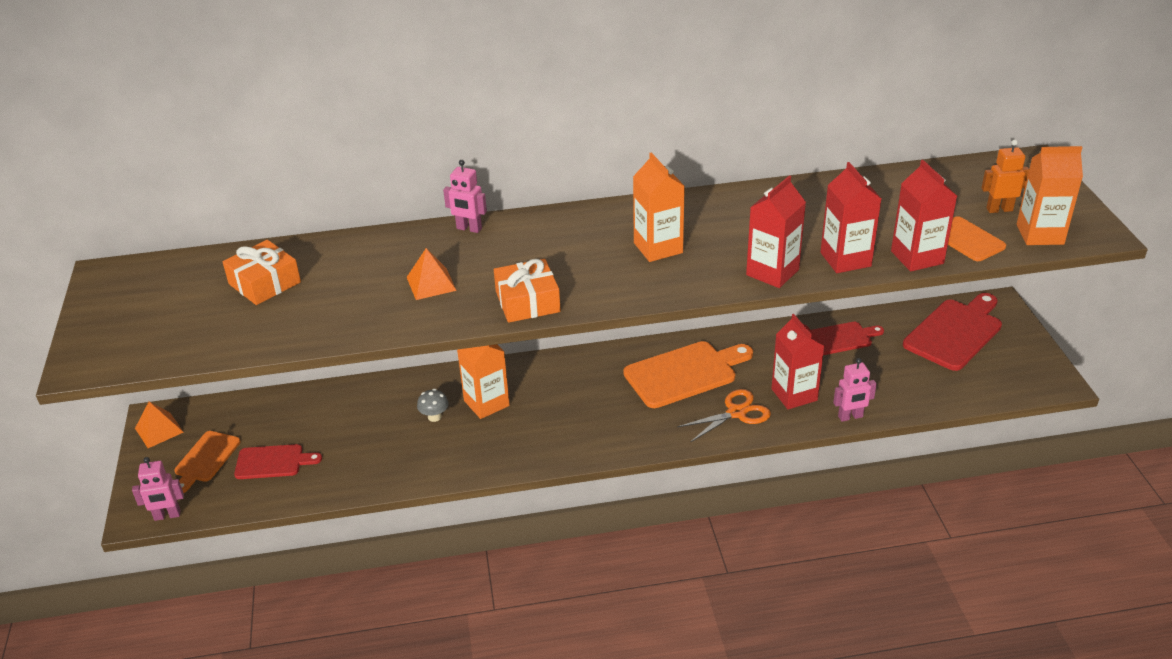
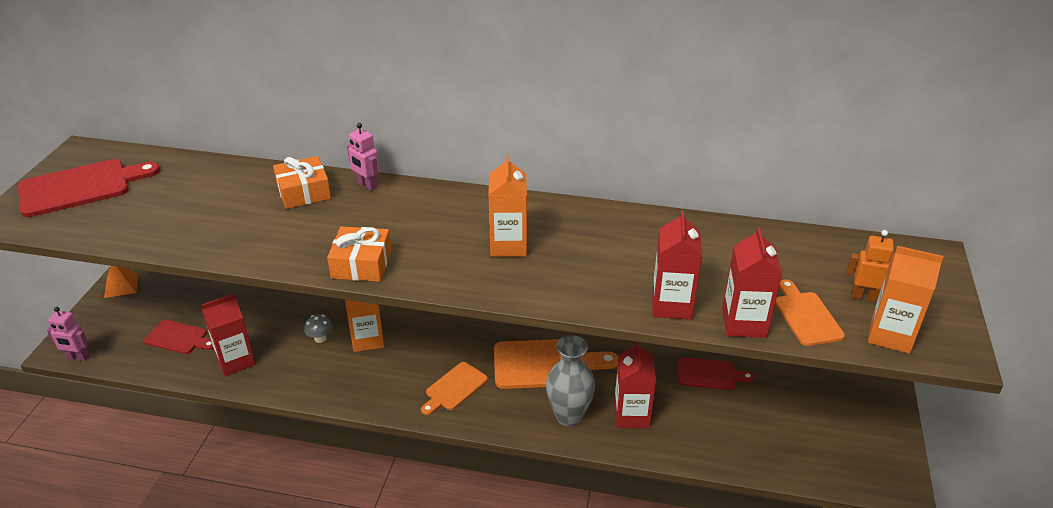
camera: 20 degrees right, 0 degrees up
(206, 459) = (135, 320): orange cutting board -> orange cutting board (454, 388)
(264, 283) = (179, 189): orange gift -> orange gift (304, 192)
(431, 283) = (299, 225): orange pyramid -> none
(736, 413) = (569, 416): orange scissors -> grey vase
(772, 272) = (593, 298): red carton -> red carton (236, 361)
(850, 417) = (670, 454): pink robot -> none
(955, 332) = (824, 402): red cutting board -> red cutting board (81, 187)

